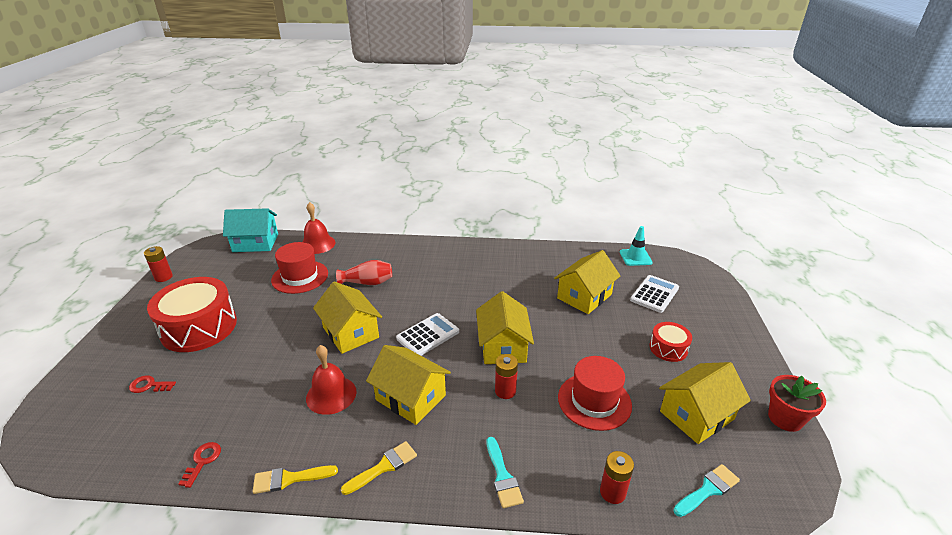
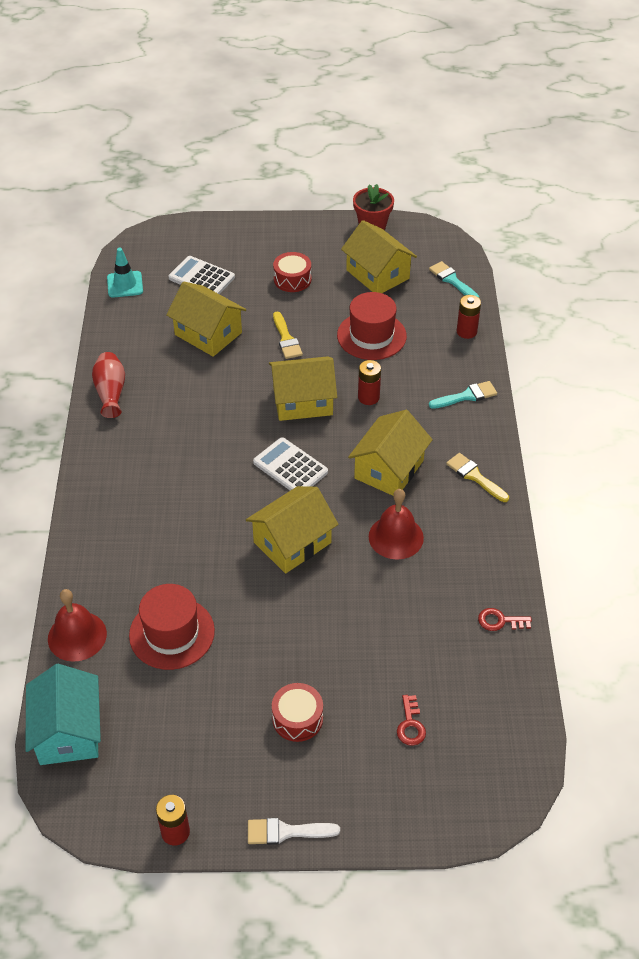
camera: 95 degrees left, 15 degrees up
(124, 318) = (286, 832): none -> white brush
(199, 327) = (297, 718): red drum -> red drum, size x0.50
(289, 479) = (503, 543): yellow brush -> yellow brush (286, 339)
(367, 282) = (185, 546): red vase -> red vase (111, 392)

